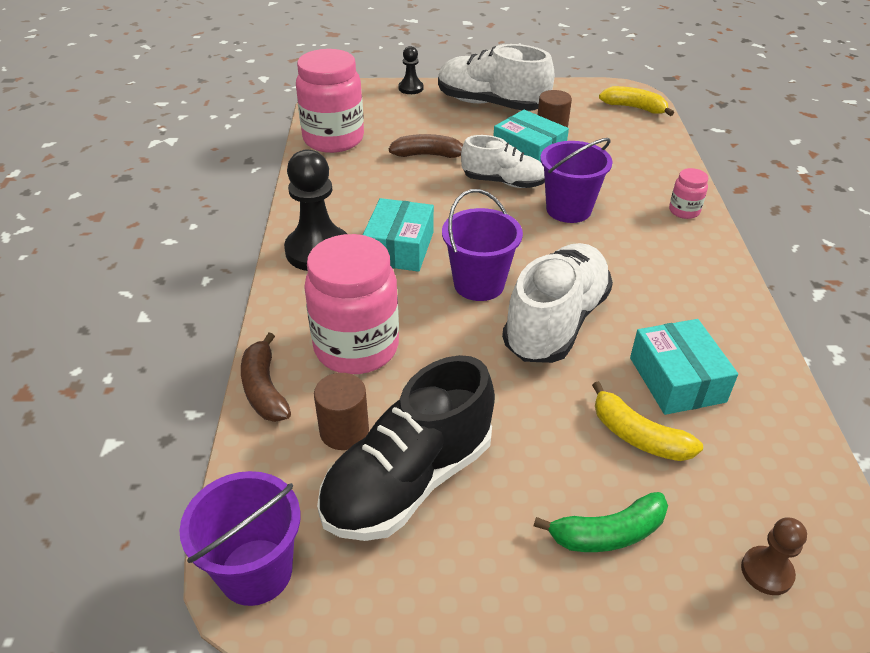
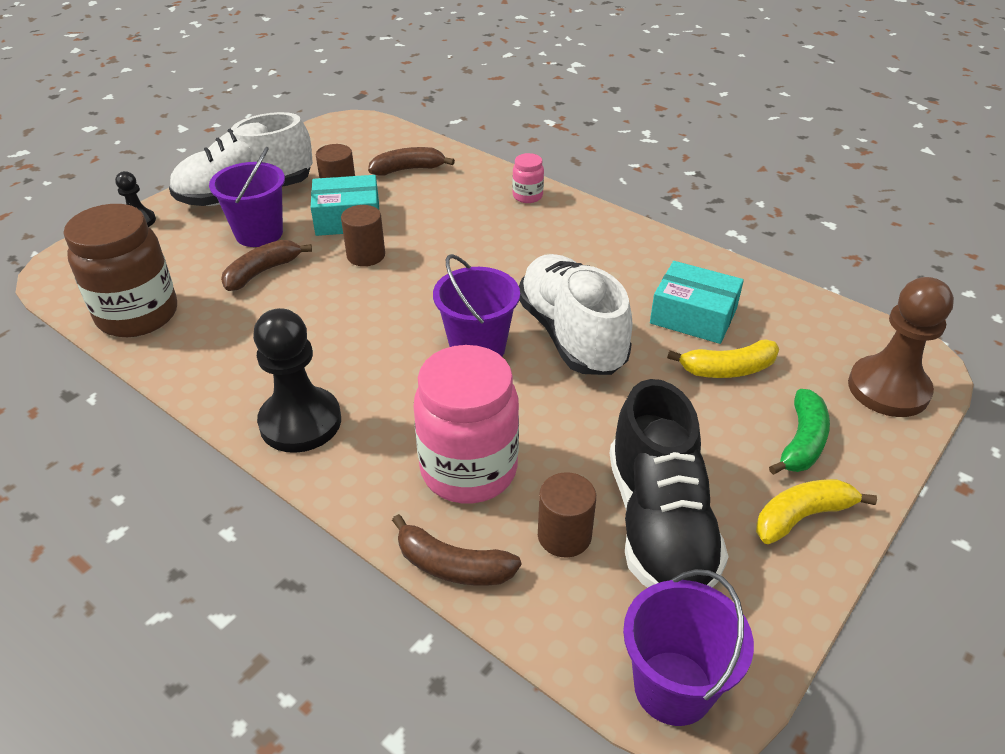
camera: 50 degrees left, 0 degrees up
(333, 139) = (138, 315): pink jar -> brown jar
(399, 248) = (369, 367): turquoise box -> none
(503, 182) = (366, 255): white shoe -> brown cylinder
(568, 209) = (450, 245): purple bucket -> purple bucket (259, 233)
(621, 144) = (408, 169): none -> brown banana
(634, 108) = (373, 134): yellow banana -> yellow banana (802, 516)
(766, 572) = (888, 389): brown pawn -> brown pawn, size x1.95

